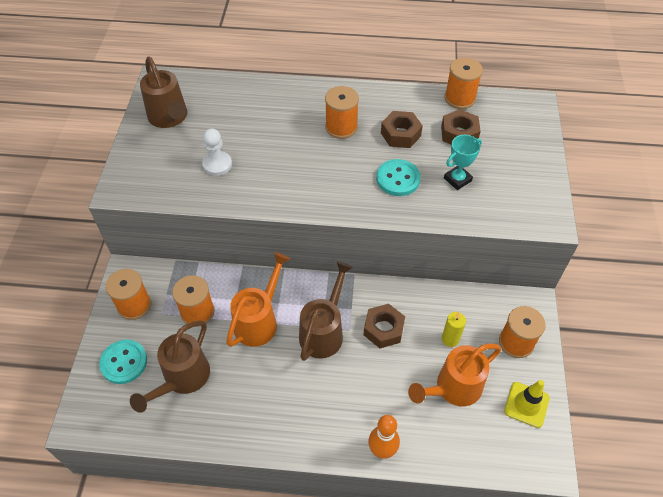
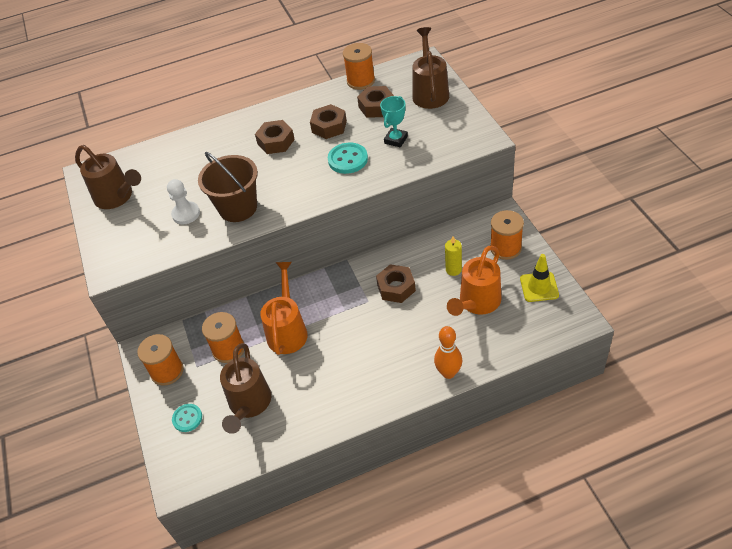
camera: 20 degrees left, 5 degrees down
(124, 362) = (187, 418): turquoise button -> turquoise button, size x0.66
(266, 181) = (238, 208): none -> brown bucket
(324, 331) = (348, 312): brown watering can -> brown watering can (430, 92)
(341, 127) = (276, 142): orange spool -> brown nut

